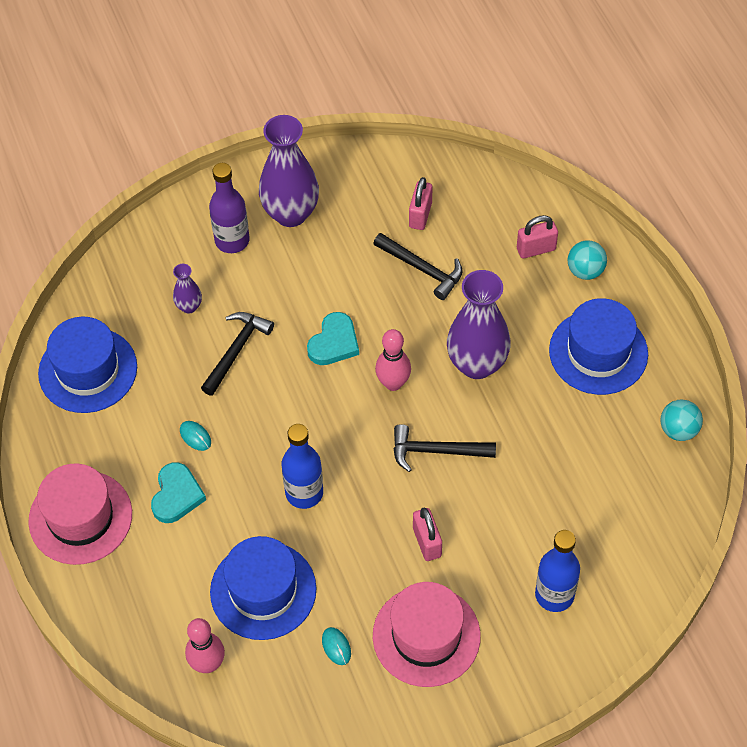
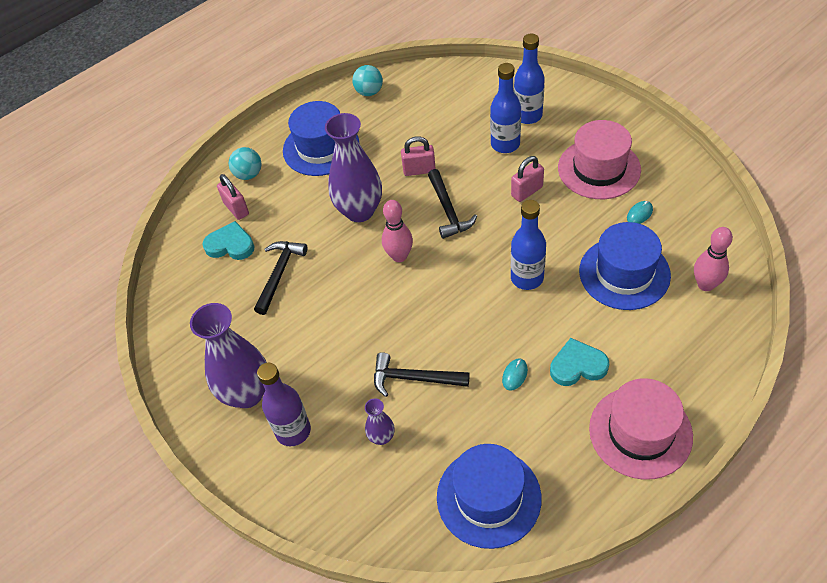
camera: 105 degrees left, 5 degrees down
(334, 342) = (376, 309): turquoise heart -> turquoise heart (230, 245)
(420, 215) = (222, 294): pink padlock -> pink padlock (419, 170)
(514, 549) = (505, 144): none -> blue bottle

